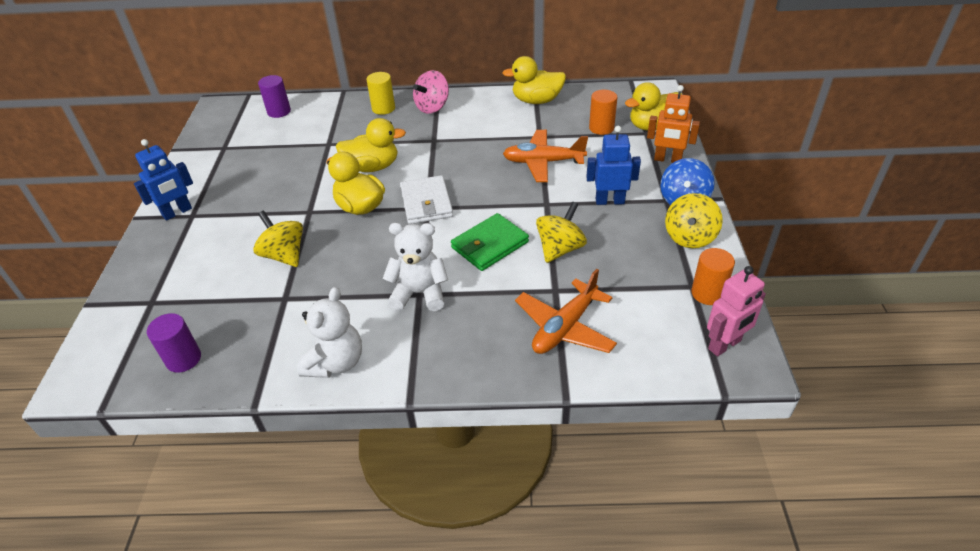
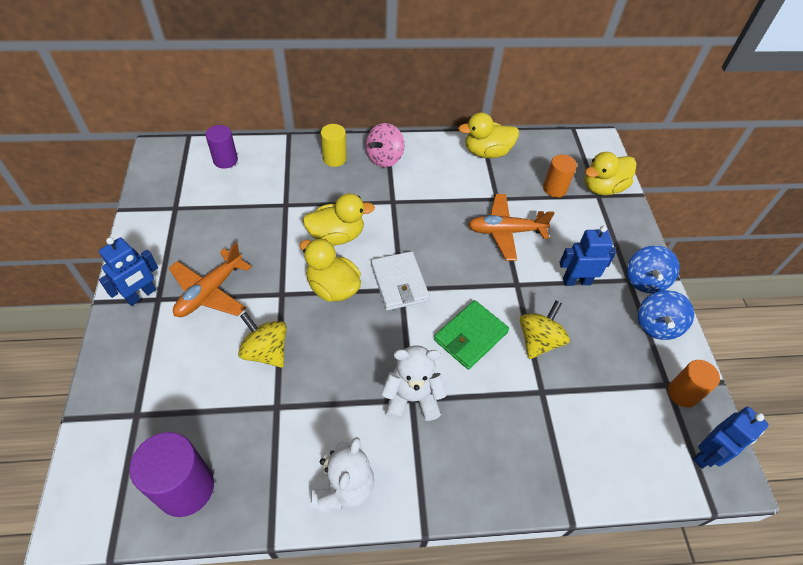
camera: 10 degrees left, 10 degrees up
(183, 359) = (185, 488): purple cylinder -> purple cylinder, size x1.61
(565, 327) = (558, 437): orange plane -> orange plane (210, 292)
(667, 159) = (622, 229): orange robot -> none
(689, 237) = (656, 325): yellow spinning top -> blue spinning top
(725, 345) = (706, 454): pink robot -> blue robot

